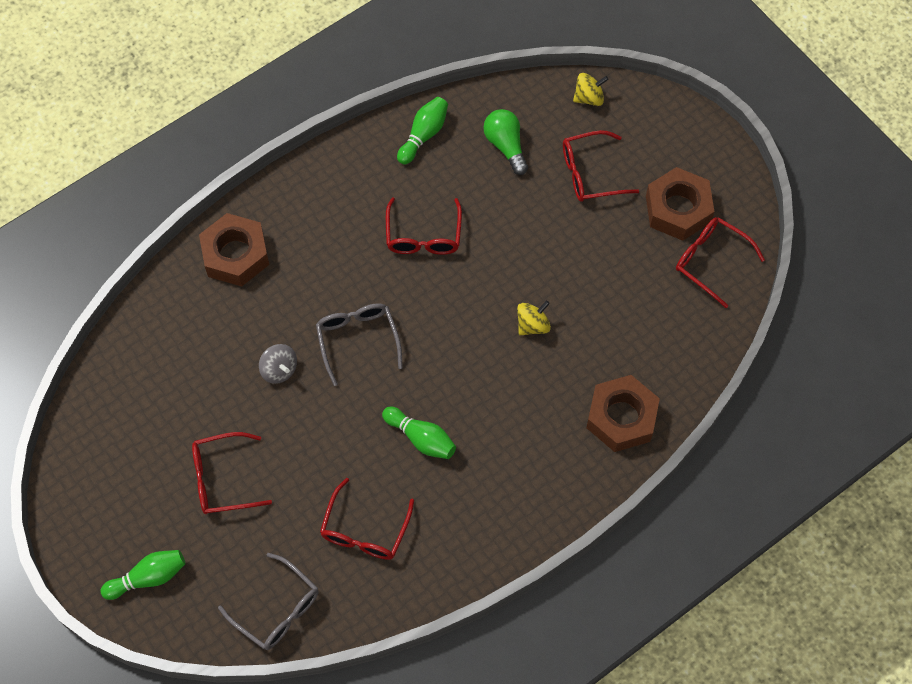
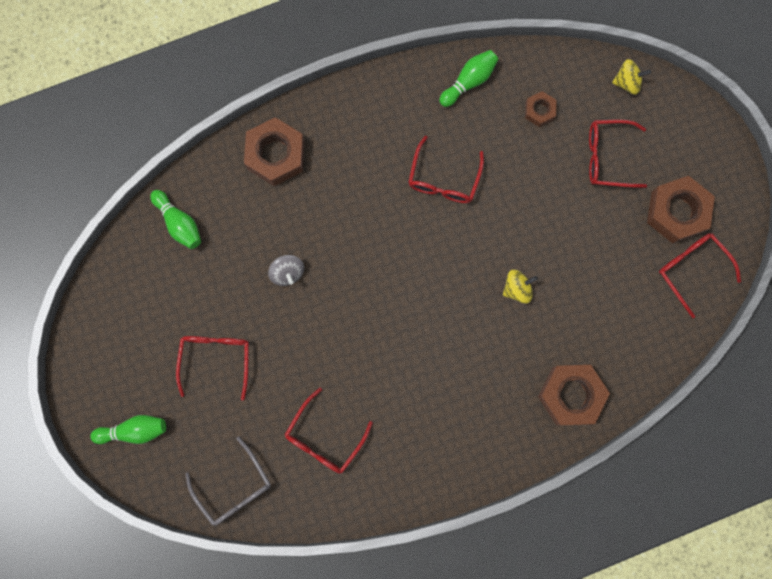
camera: 15 degrees right, 15 degrees up
(222, 479) = (216, 359): red glasses -> red glasses turned 90 degrees clockwise
(357, 340) = (361, 263): grey glasses -> none
(421, 438) = (393, 368): green bowling pin -> green bowling pin (179, 223)
(506, 146) = (539, 111): green light bulb -> brown nut

